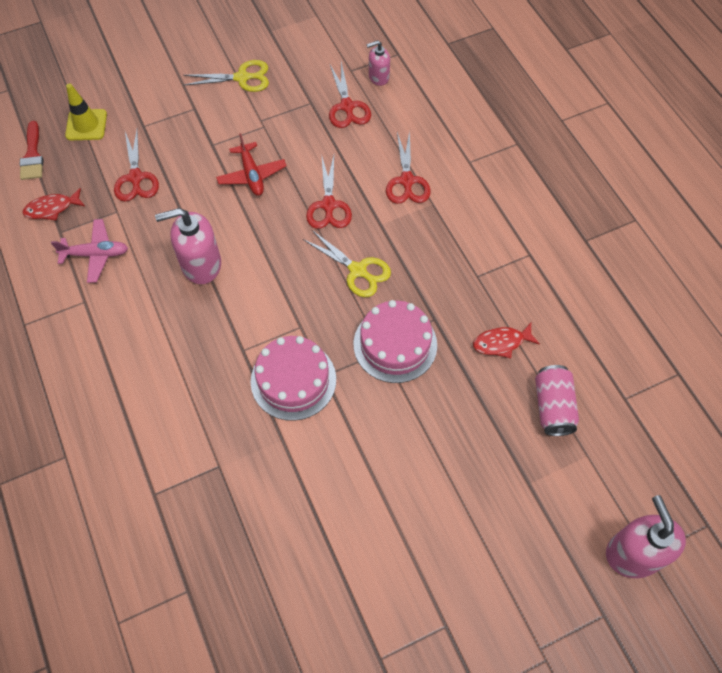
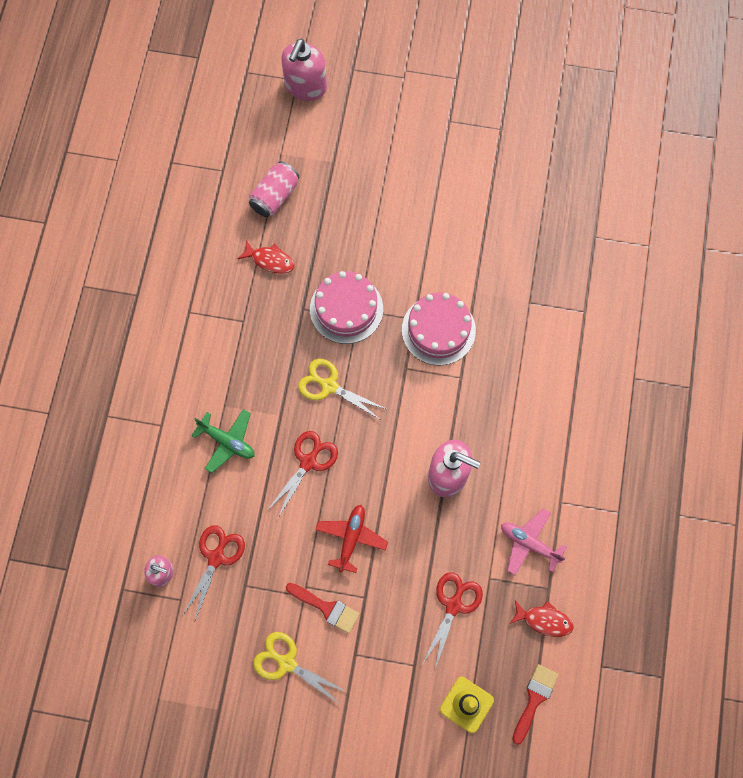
camera: 145 degrees left, 10 degrees up
(237, 123) = (326, 608): none -> red brush
(358, 271) = (329, 386): yellow scissors -> yellow scissors turned 45 degrees counterclockwise
(407, 181) = (227, 441): red scissors -> green plane

